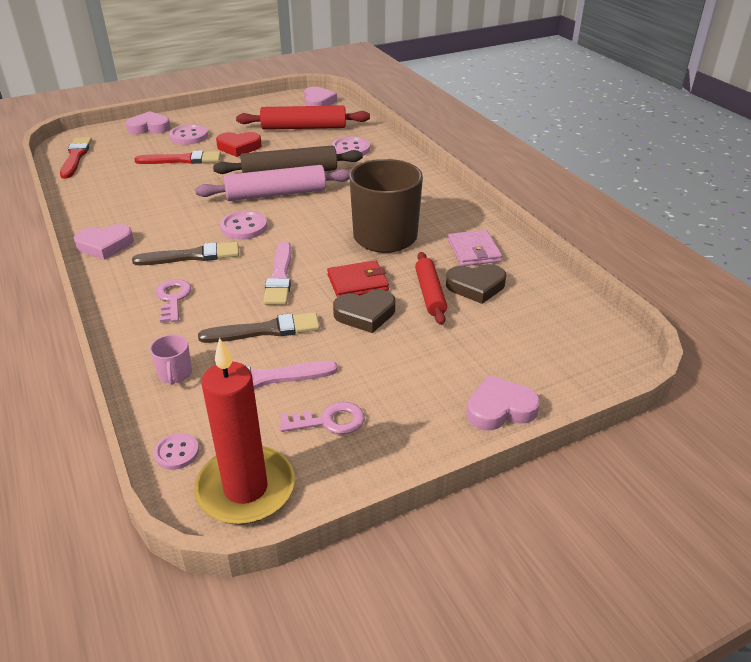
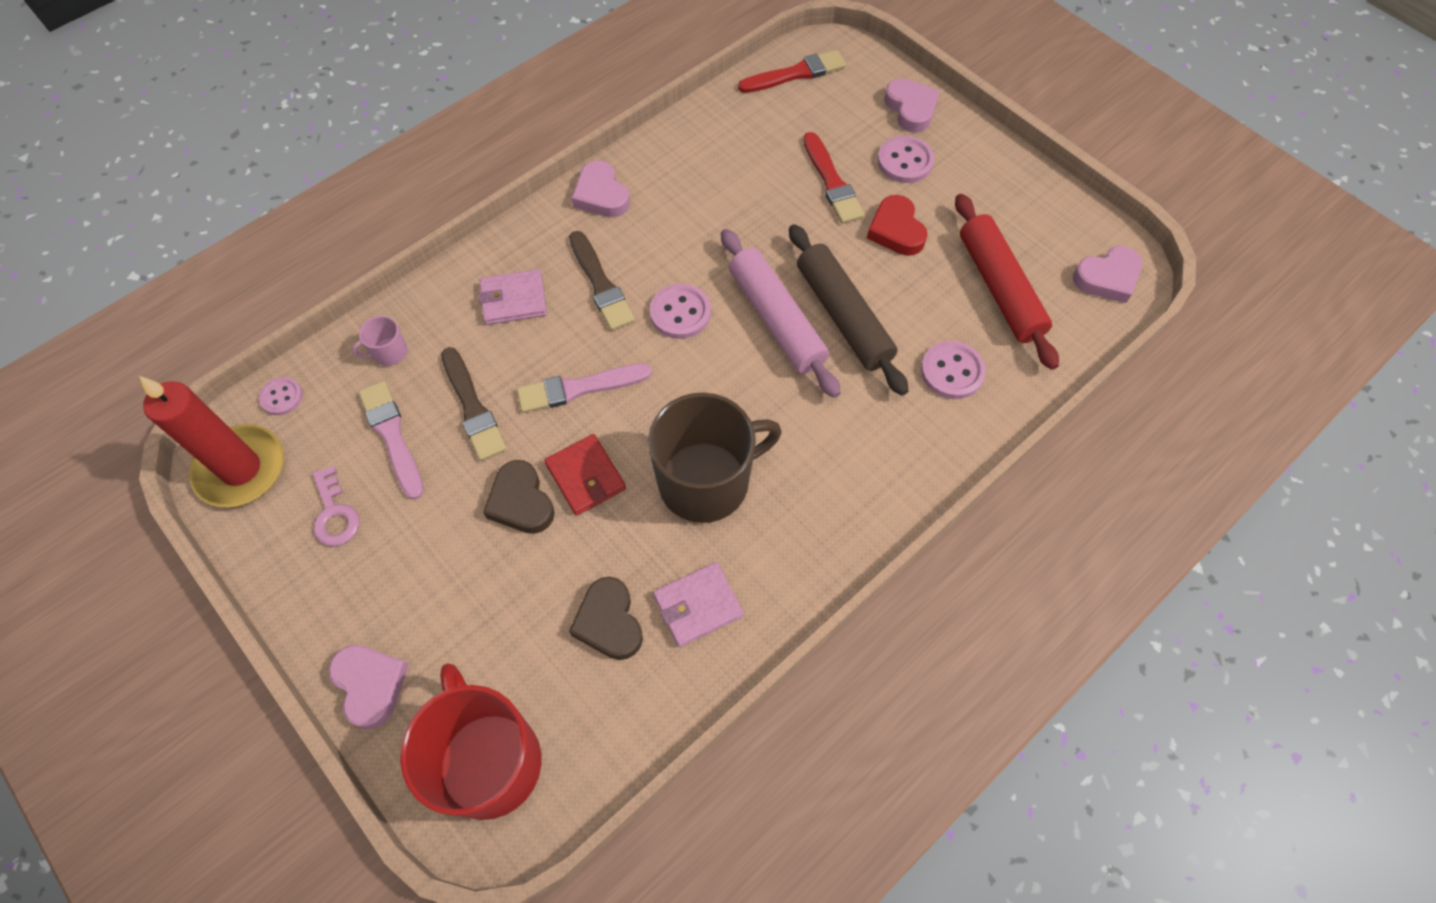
camera: 75 degrees right, 25 degrees up
(173, 298) = (514, 300): pink key -> pink wallet
(430, 294) = (579, 567): red rolling pin -> none
(570, 351) = (489, 761): none -> red mug

